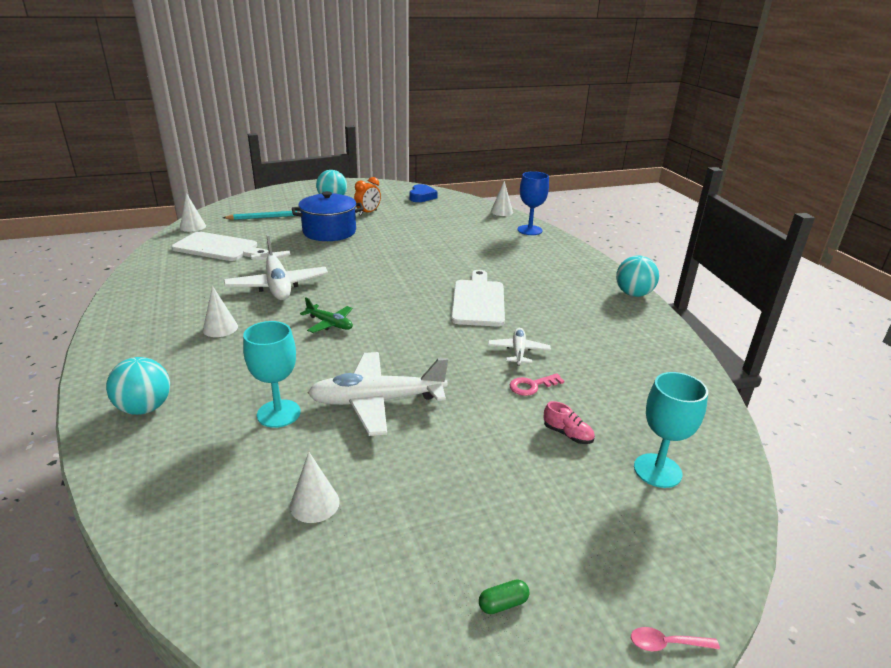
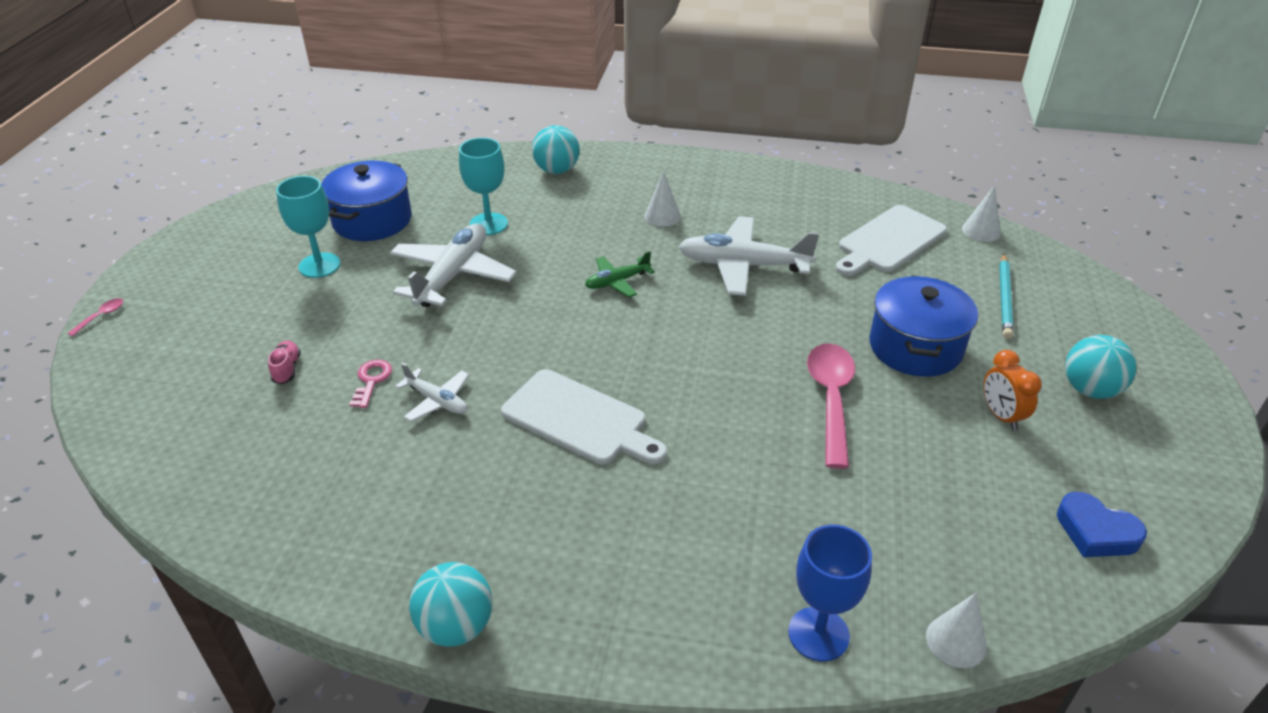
camera: 120 degrees right, 10 degrees up
(314, 503) = (372, 220): white cone -> blue pot
(391, 244) = (831, 399): none -> pink spoon
(503, 603) = (208, 267): green capsule -> none
(567, 434) = (287, 369): pink shoe -> pink shoe turned 105 degrees clockwise
(657, 470) = (186, 401): turquoise goblet -> turquoise goblet (319, 265)

